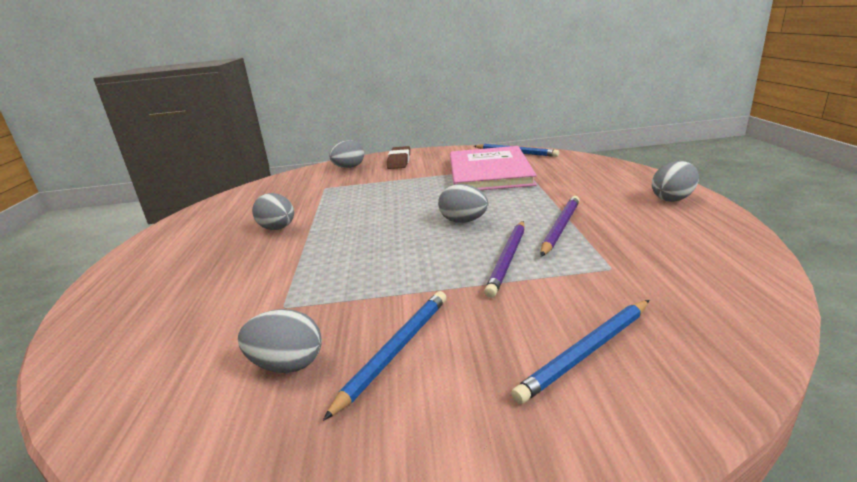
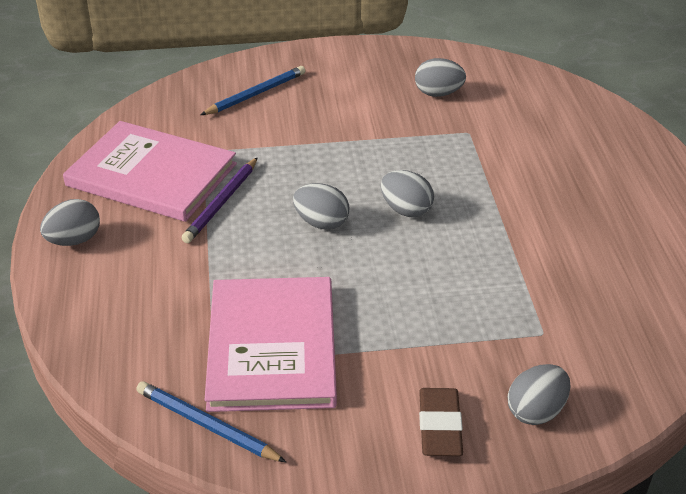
camera: 175 degrees right, 15 degrees up
(278, 228) = (546, 231): grey egg -> grey egg (406, 210)
(395, 351) = (371, 99): blue pencil -> none
(508, 259) = (285, 166): purple pencil -> none
(652, 243) = (152, 175): none -> pink book

